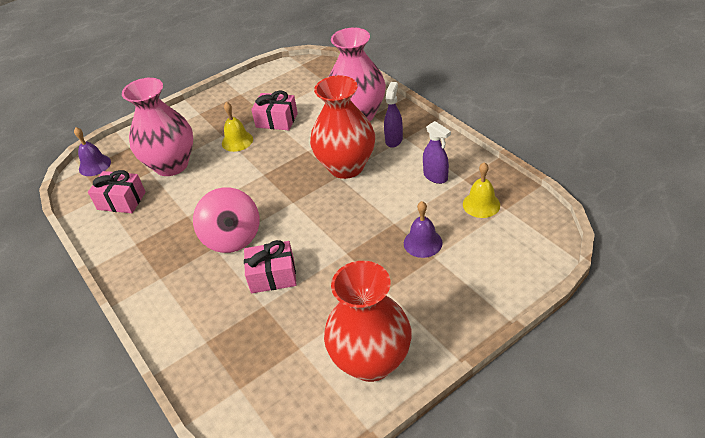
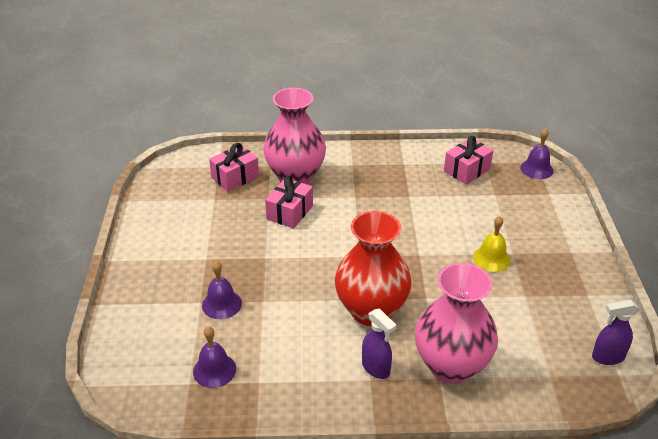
camera: 120 degrees right, 5 degrees down
(171, 165) = (492, 208): pink vase -> pink vase (295, 177)
(232, 237) = (355, 208): pink spinning top -> none
(276, 120) = (503, 299): pink gift -> pink gift (235, 177)
(371, 361) = (163, 223): red vase -> none
(435, 177) = (286, 363): purple spray bottle -> purple spray bottle (607, 357)
(481, 204) = (214, 370): yellow bell -> purple bell

